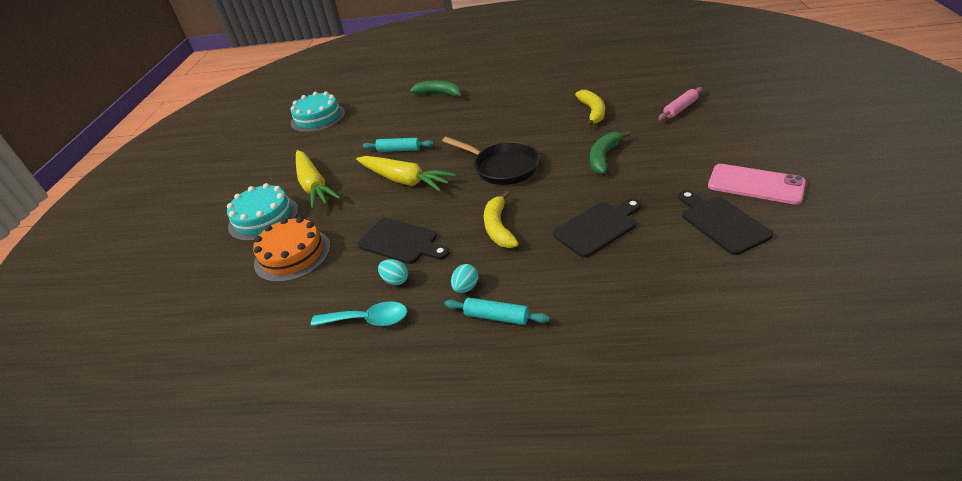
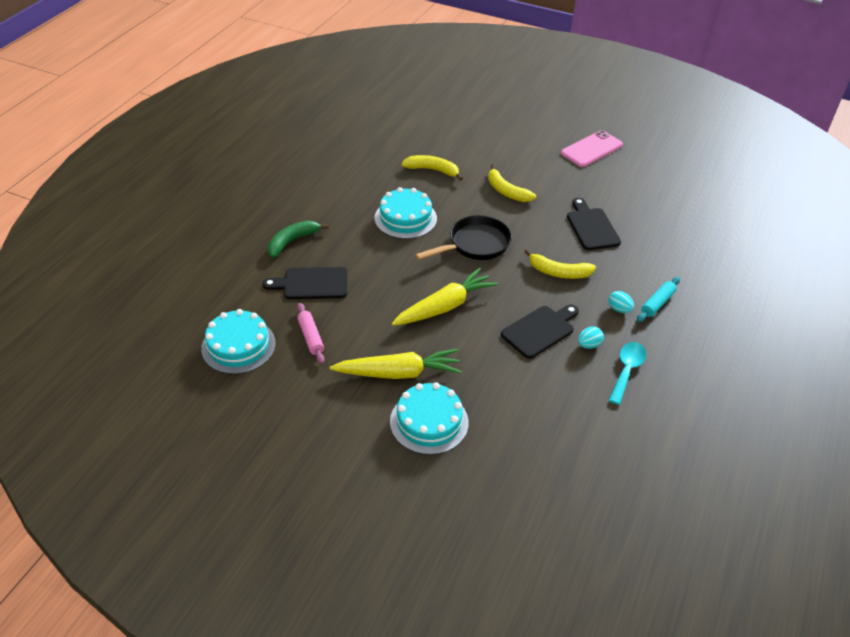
camera: 75 degrees left, 5 degrees up
(292, 254) = (510, 406): orange cake -> none
(399, 150) = (384, 297): turquoise rolling pin -> none
(509, 124) = (405, 218): none -> turquoise cake
(603, 157) = (506, 191): green banana -> yellow banana
(680, 109) = (471, 132): pink rolling pin -> pink rolling pin (310, 337)
(721, 223) = (621, 179): black cutting board -> black cutting board (311, 284)

